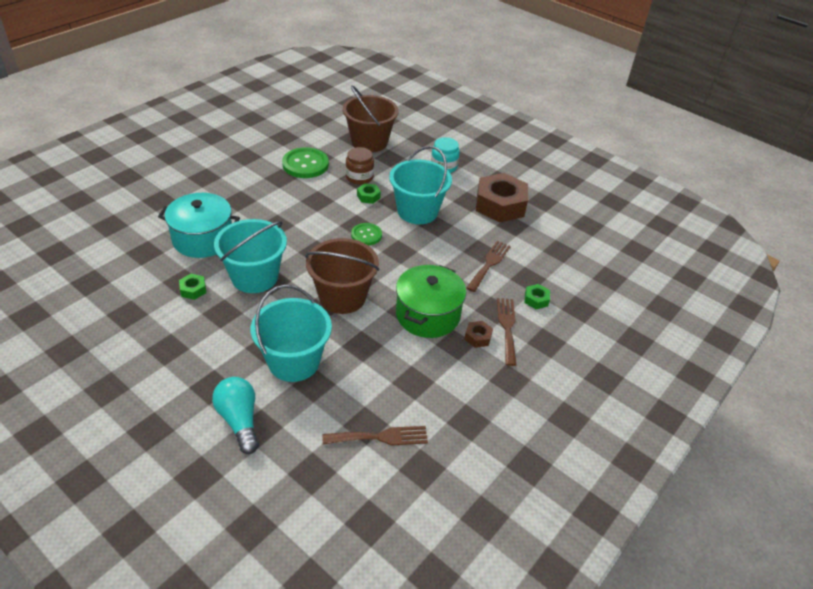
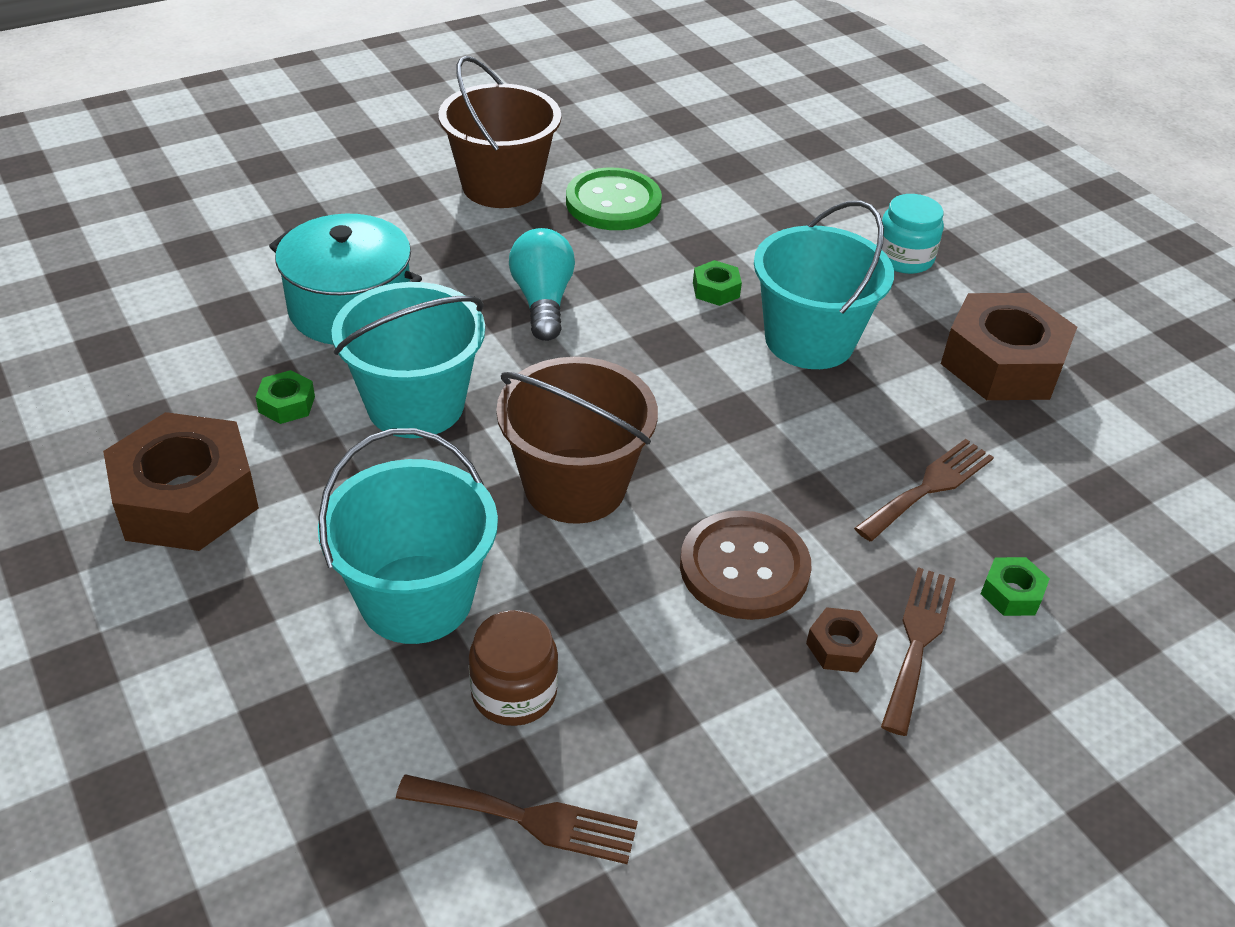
camera: 20 degrees right, 0 degrees up
(166, 343) = (187, 498): none -> brown nut
(239, 420) = (252, 696): turquoise light bulb -> turquoise light bulb (542, 301)
(359, 177) = (713, 247): brown jar -> brown jar (514, 692)
(366, 235) = (679, 368): green button -> none
(369, 142) = (763, 181): brown bucket -> brown bucket (501, 186)
(428, 315) = (744, 568): green pot -> brown button

